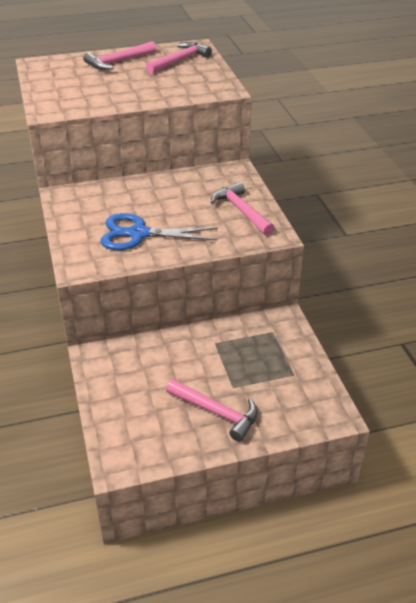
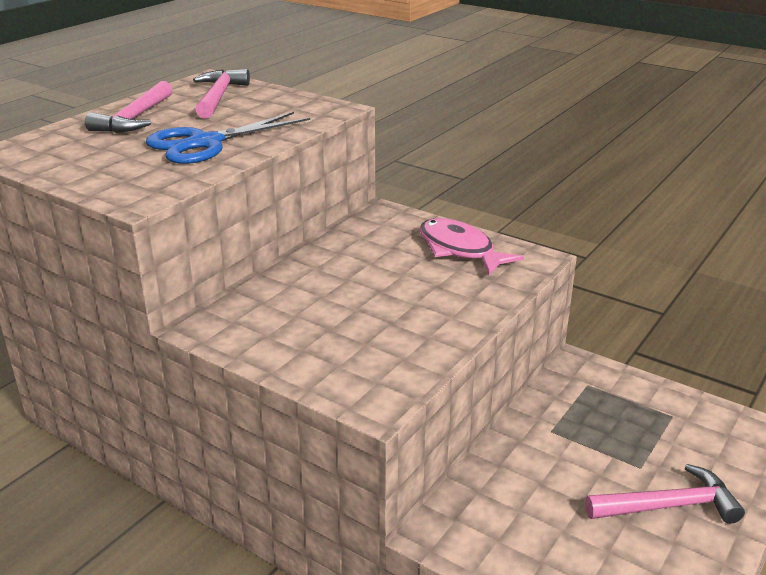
camera: 40 degrees left, 10 degrees down
(138, 234) = (386, 326): blue scissors -> blue scissors (205, 143)
(241, 211) = (459, 250): pink hammer -> pink fish

